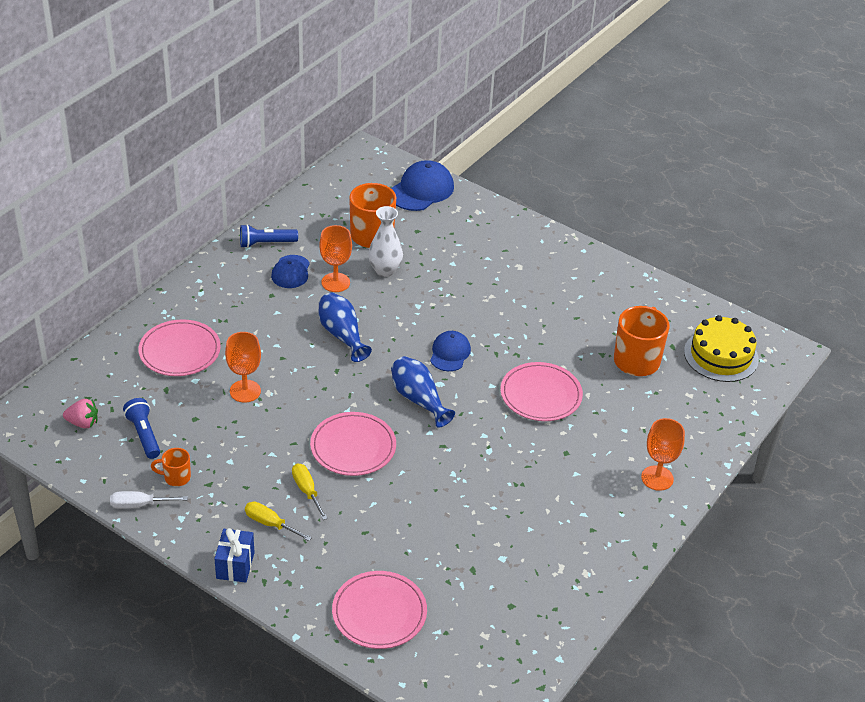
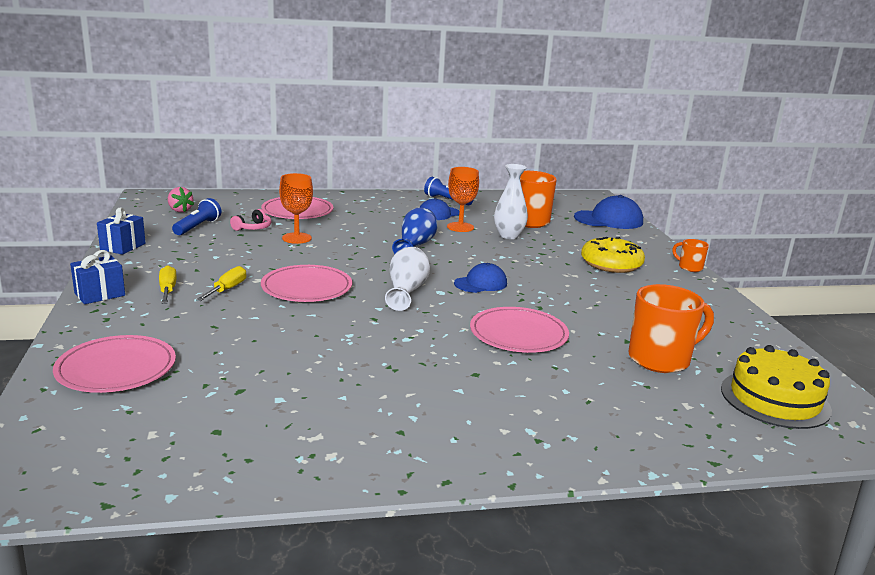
camera: 45 degrees right, 20 degrees down
(139, 505) = (123, 246): white screwdriver -> blue gift
(176, 477) = (170, 247): orange mug -> orange mug (689, 267)
(188, 402) = (253, 228): none -> pink headphones
(418, 399) = (406, 291): blue vase -> white vase
(496, 262) = (611, 264): none -> yellow donut
(657, 478) = (542, 438): orange goblet -> none

